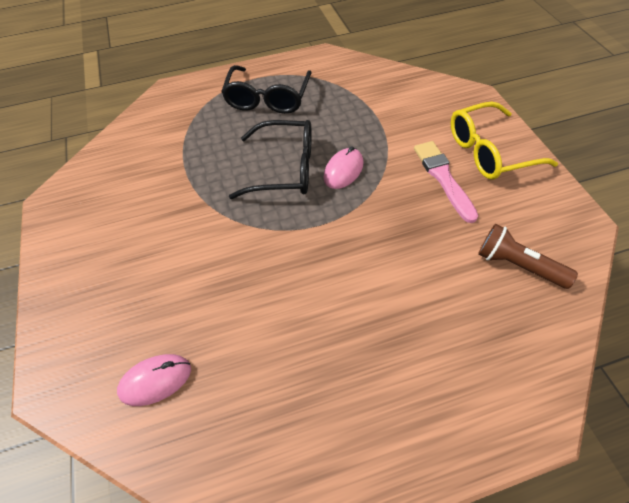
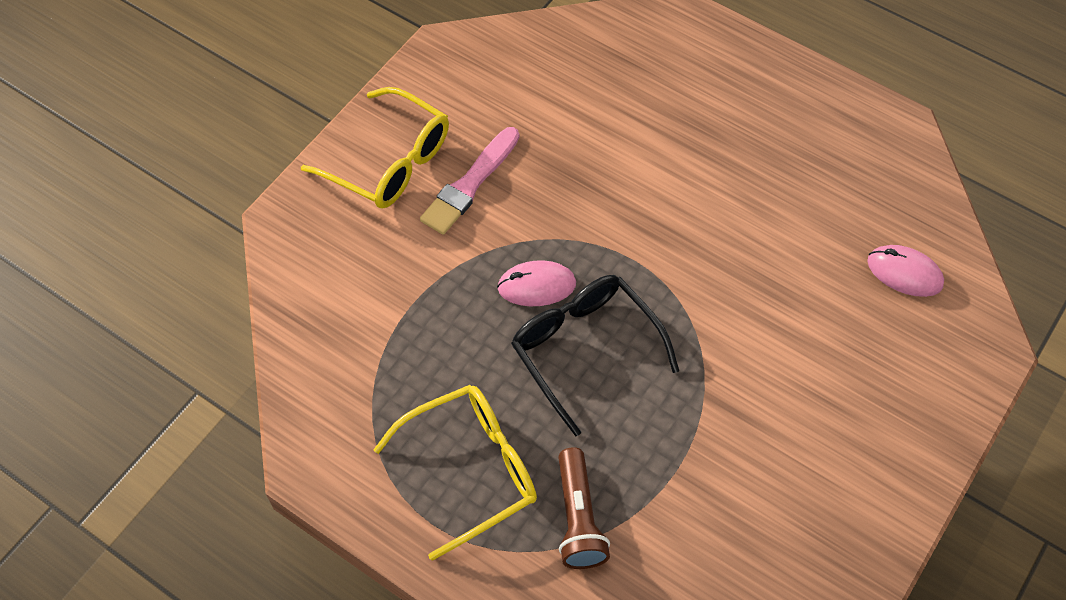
camera: 130 degrees left, 5 degrees up
(267, 99) = (472, 469): black glasses -> yellow glasses
(517, 265) = (542, 77): brown flashlight -> brown flashlight (579, 518)

